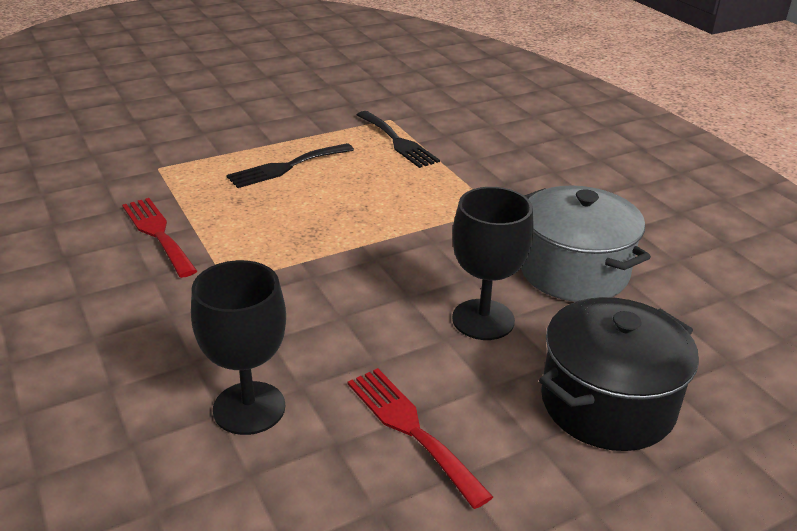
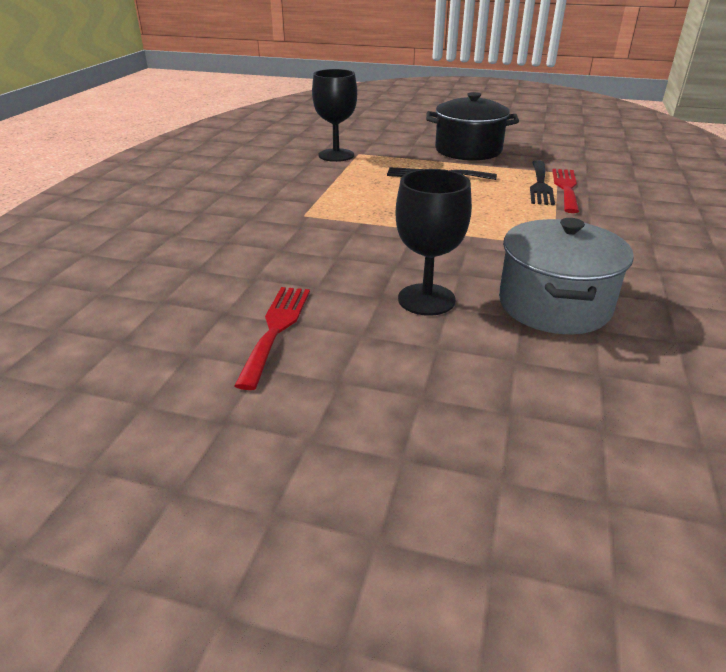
camera: 45 degrees right, 0 degrees up
(158, 233) = (307, 181): red fork -> red fork (566, 188)
(249, 408) = (213, 274): black goblet -> black goblet (336, 155)
(607, 403) = (433, 391): black pot -> black pot (468, 150)

